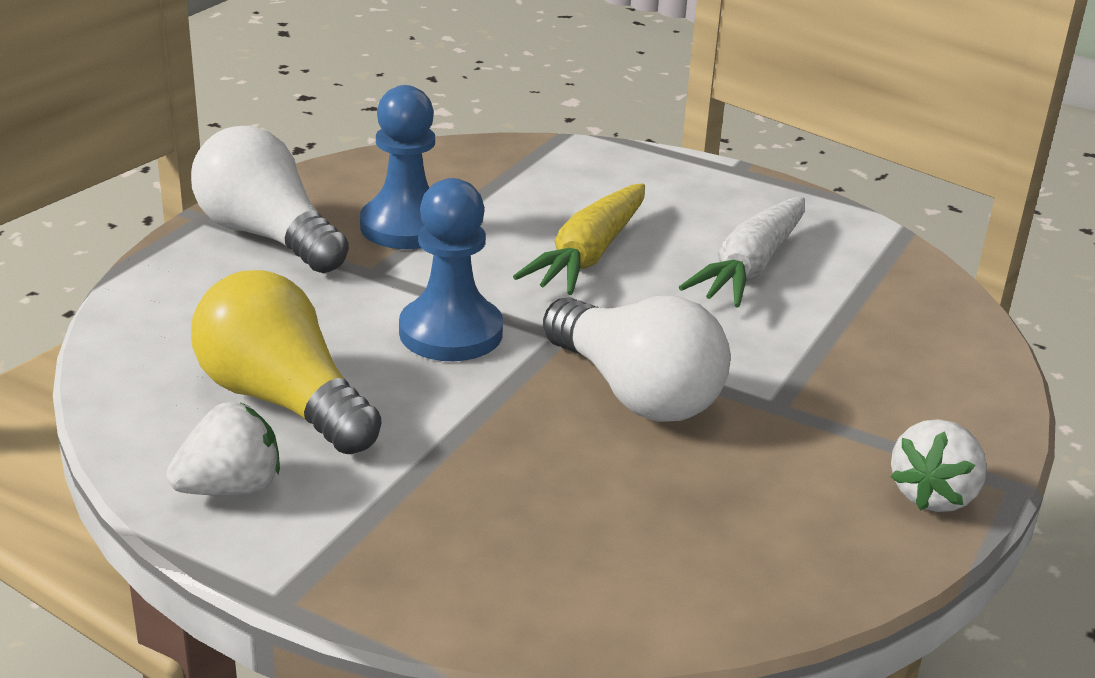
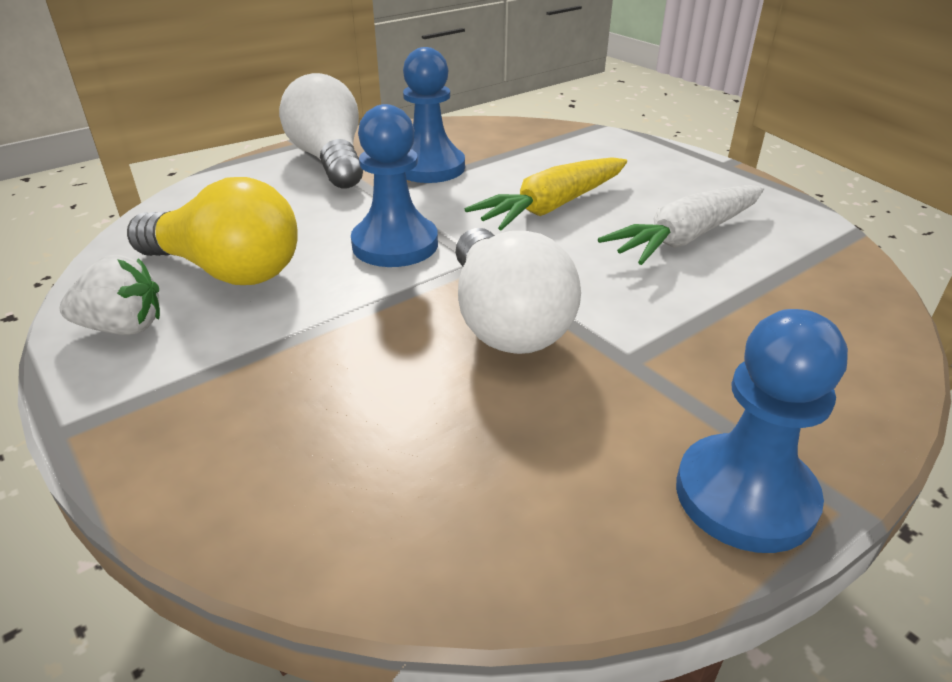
camera: 25 degrees right, 5 degrees up
(283, 401) = (227, 270): yellow light bulb -> yellow light bulb turned 135 degrees clockwise
(933, 495) = (745, 496): white strawberry -> blue pawn

